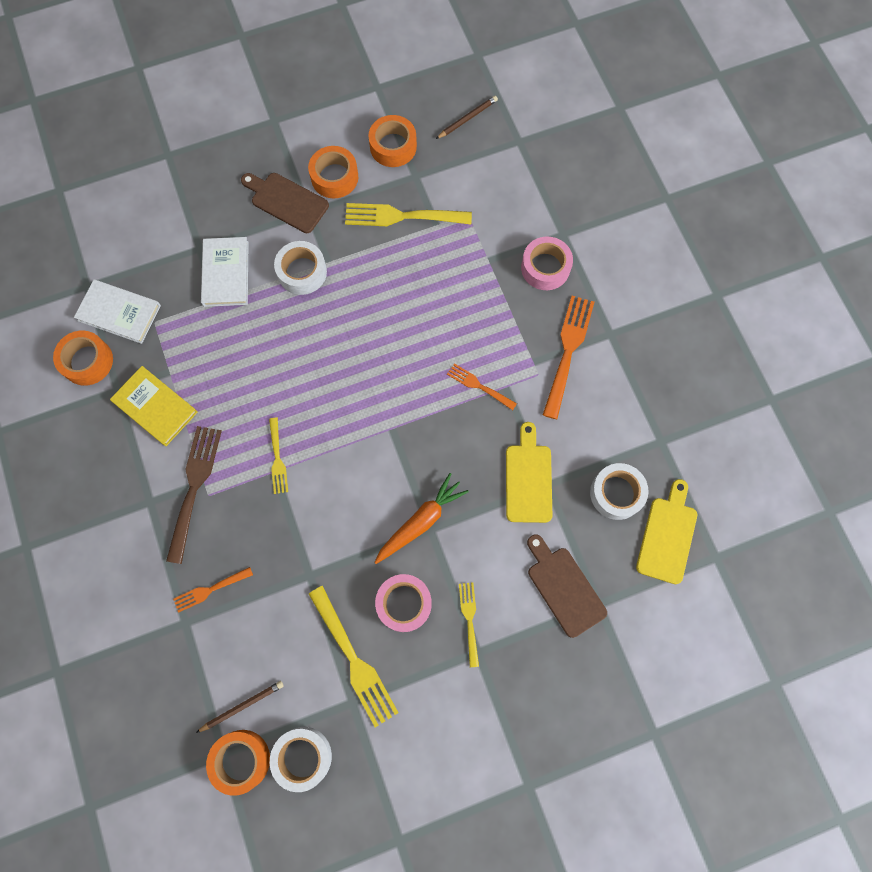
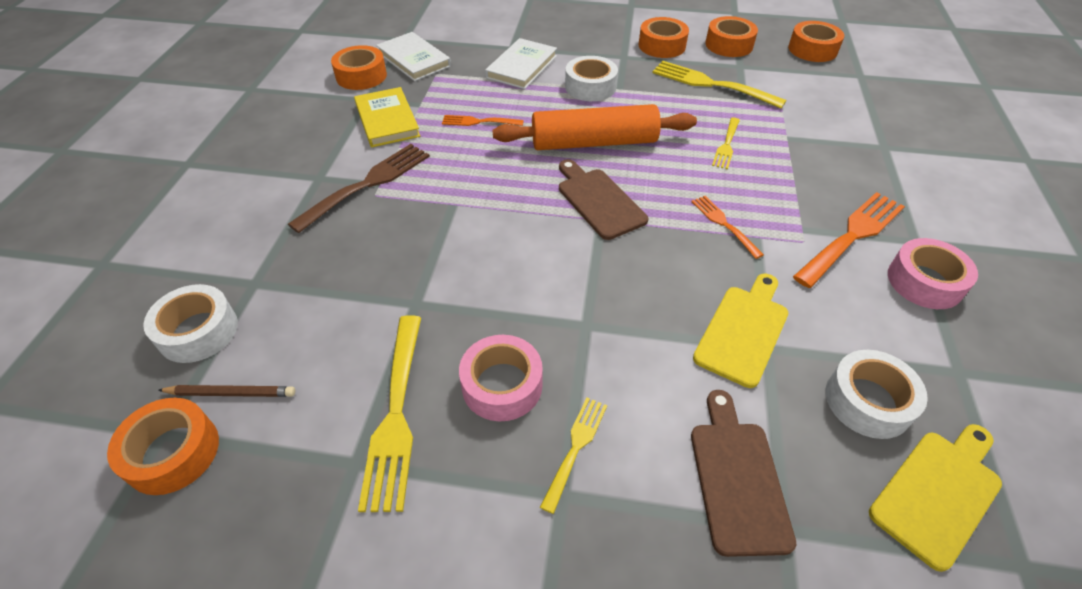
camera: 30 degrees right, 25 degrees down
(210, 590) = (305, 267): orange fork -> orange fork (479, 122)
(277, 459) = (464, 196): yellow fork -> yellow fork (726, 145)
(287, 201) = (608, 46): brown cutting board -> brown cutting board (598, 201)
(302, 757) = (242, 494): white tape -> white tape (198, 331)
(343, 344) = (594, 142): none -> orange rolling pin
(420, 521) = (579, 312): orange carrot -> none
(467, 119) = (812, 49): brown pencil -> orange tape
(545, 268) = (852, 163): pink tape -> pink tape (924, 282)

